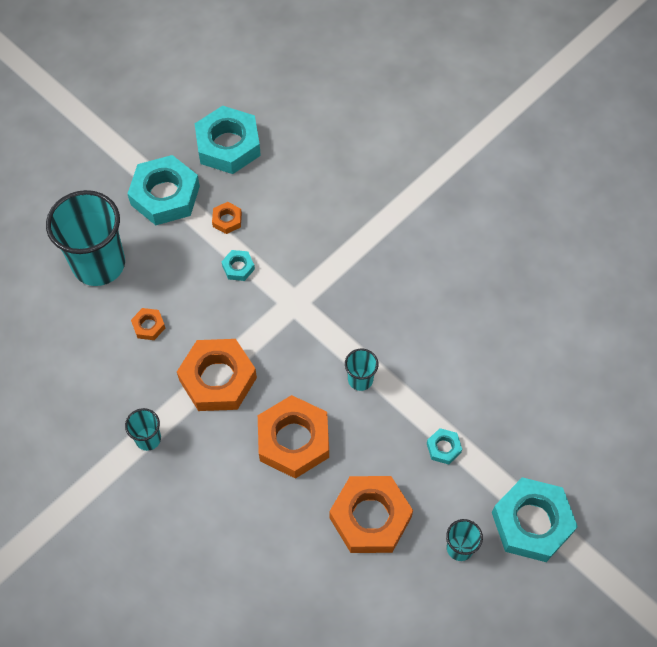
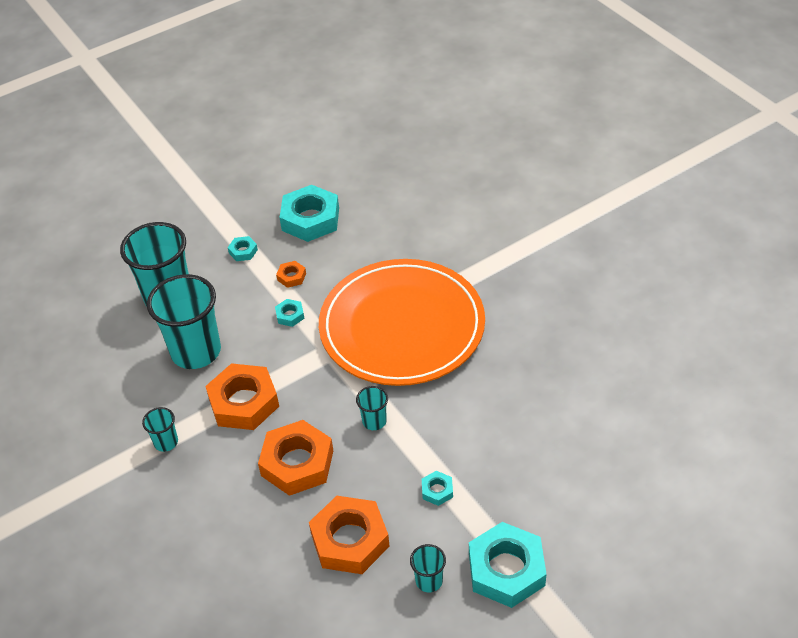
camera: 15 degrees right, 15 degrees down
(149, 326) = (196, 351): orange nut -> turquoise cup
(165, 195) = (243, 251): turquoise nut -> turquoise nut, size x0.45
(360, 264) = (402, 326): none -> orange plate

